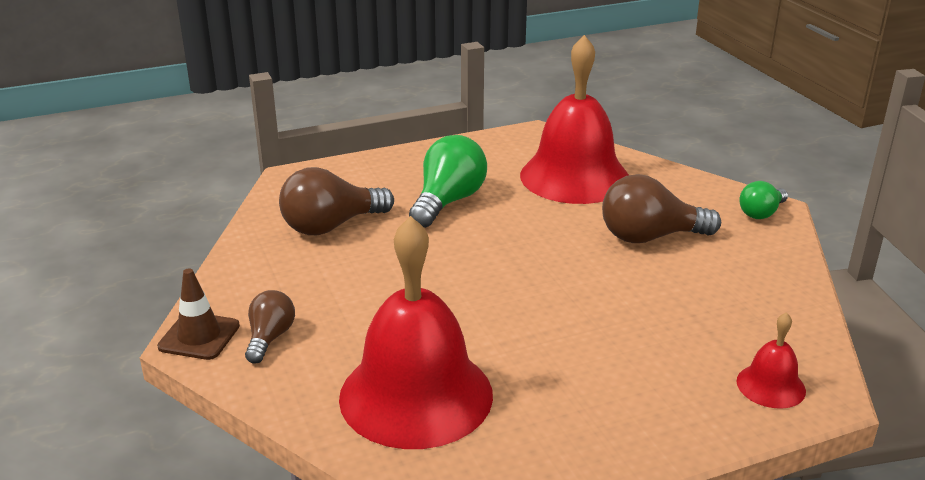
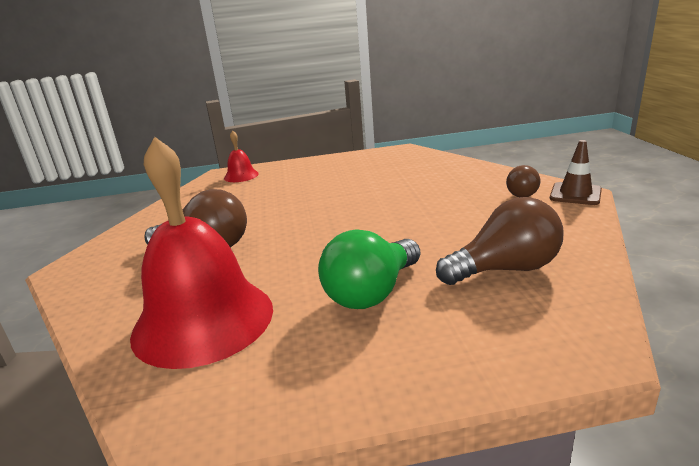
camera: 165 degrees left, 5 degrees down
(416, 395) = (425, 173): red bell -> none
(761, 213) = (85, 264): green light bulb -> none

